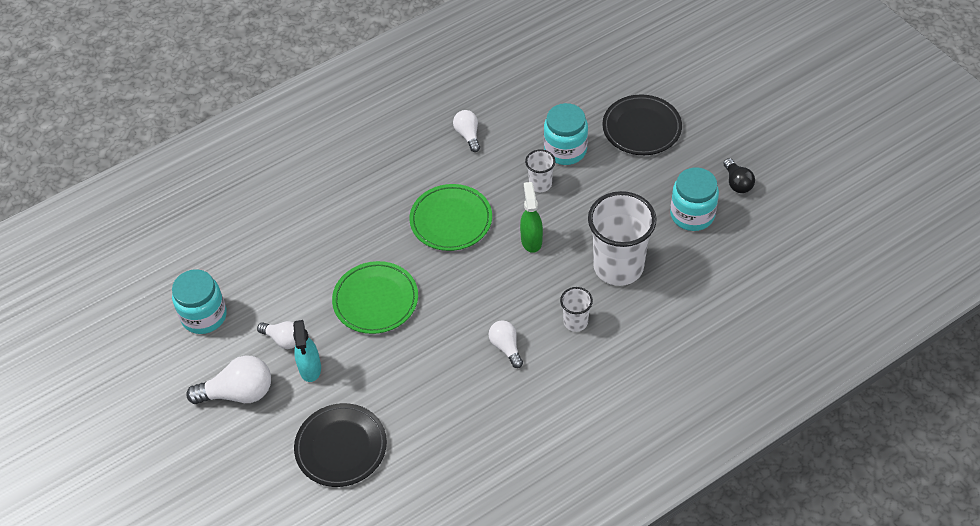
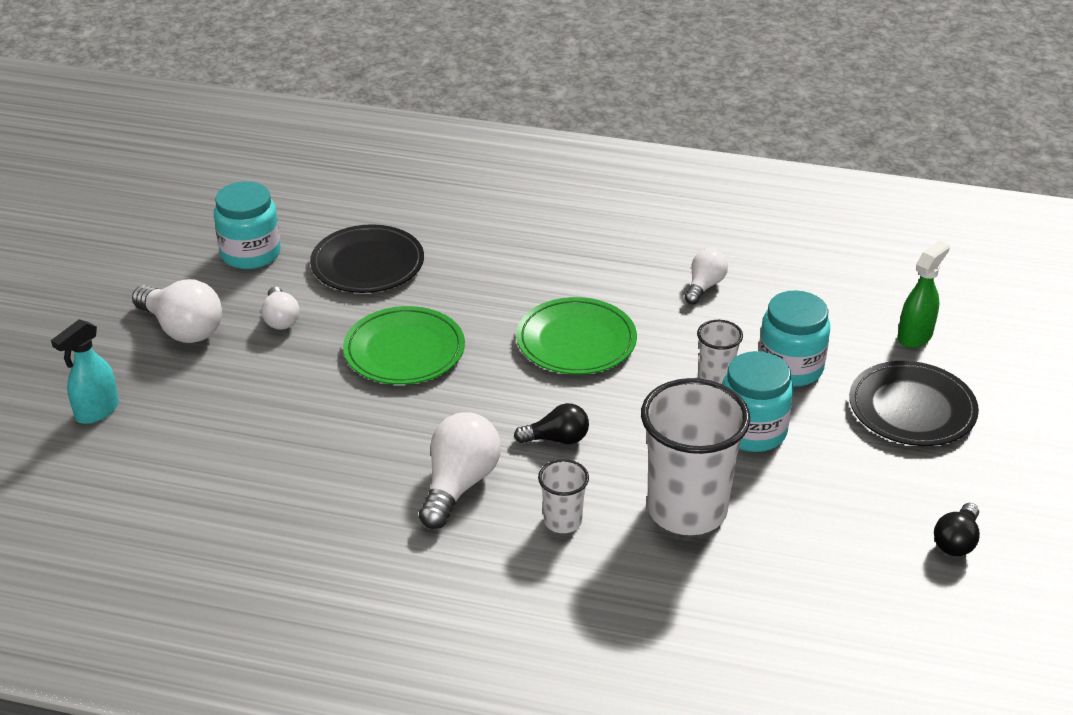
camera: 45 degrees right, 15 degrees down
(310, 368) = (264, 358): turquoise spray bottle -> turquoise spray bottle (96, 411)
(341, 447) = (188, 438): black plate -> black plate (367, 264)
(506, 347) = (459, 485): white light bulb -> white light bulb, size x1.67
(516, 282) = (557, 439): none -> black light bulb
(531, 240) = (630, 416): green spray bottle -> green spray bottle (915, 336)
(692, 214) = (850, 529): turquoise jar -> turquoise jar (752, 431)

